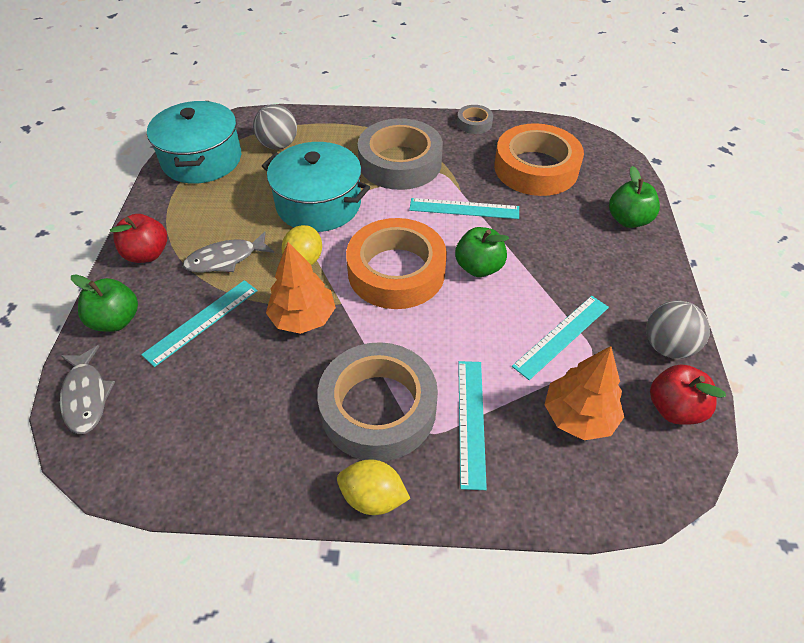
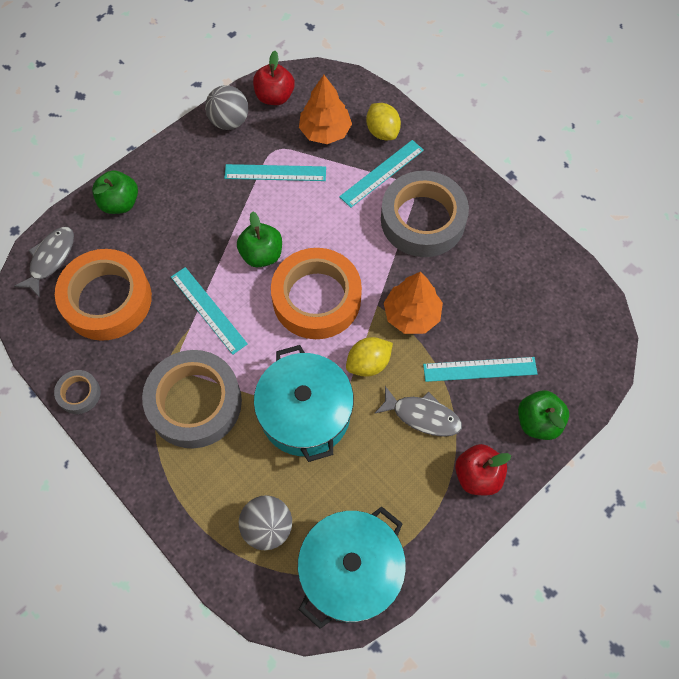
camera: 135 degrees left, 15 degrees up
(86, 396) = (589, 370): grey fish -> grey fish (50, 259)
(373, 497) = (469, 180): yellow lemon -> yellow lemon (382, 131)

